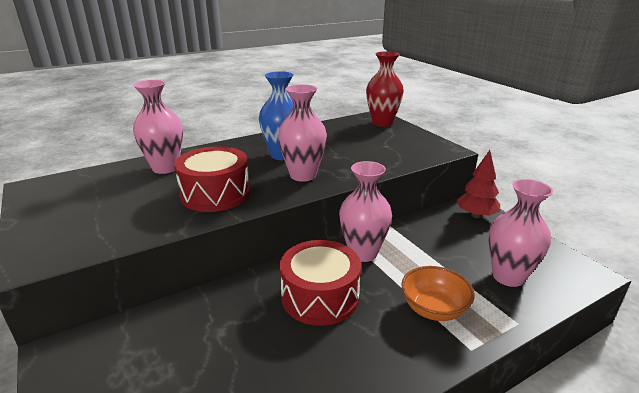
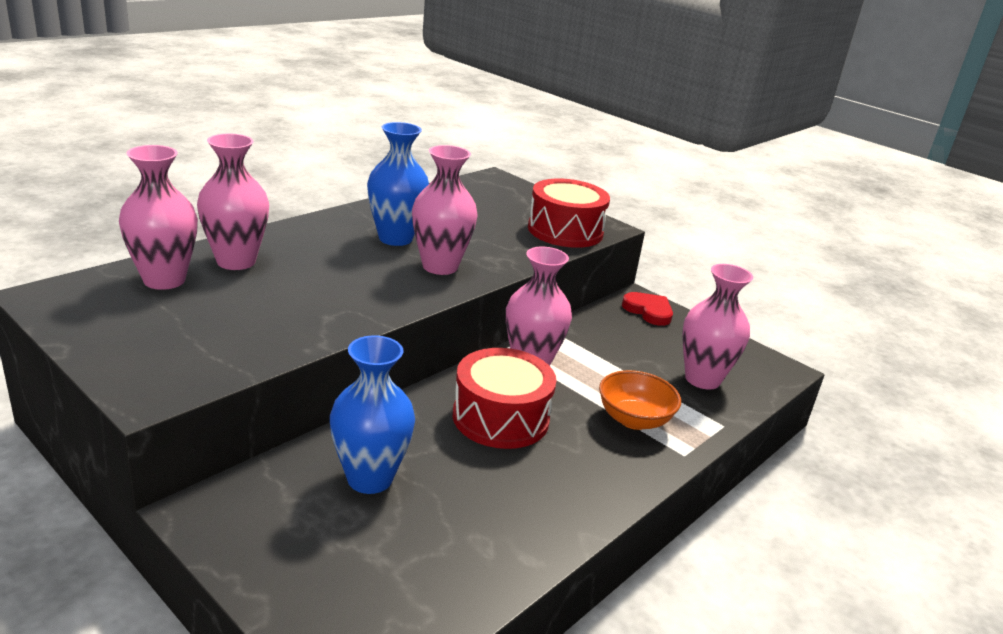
camera: 20 degrees left, 0 degrees up
(111, 179) = (164, 280): none -> pink vase
(193, 340) = (370, 478): none -> blue vase
(215, 194) = (336, 295): red drum -> red drum (565, 231)
(382, 123) = (508, 188): red vase -> none
(476, 215) = (648, 311): red tree -> red heart

